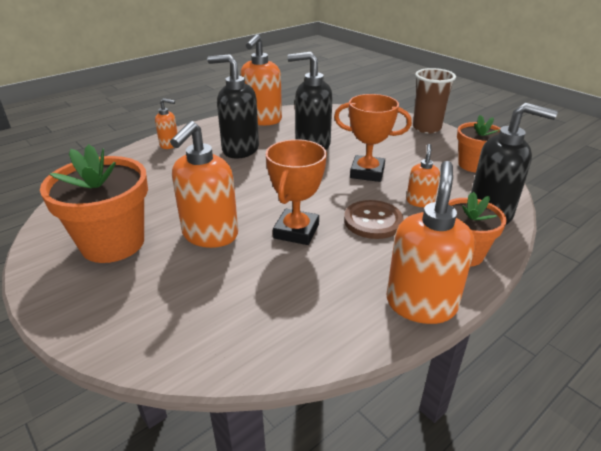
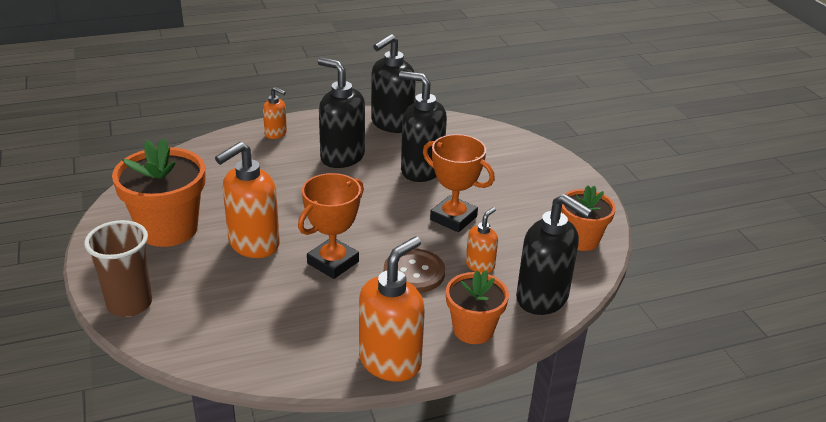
camera: 20 degrees right, 0 degrees up
(262, 120) = (391, 124): orange soap dispenser -> black soap dispenser
(426, 128) = (572, 179): brown cup -> brown cup (129, 304)

